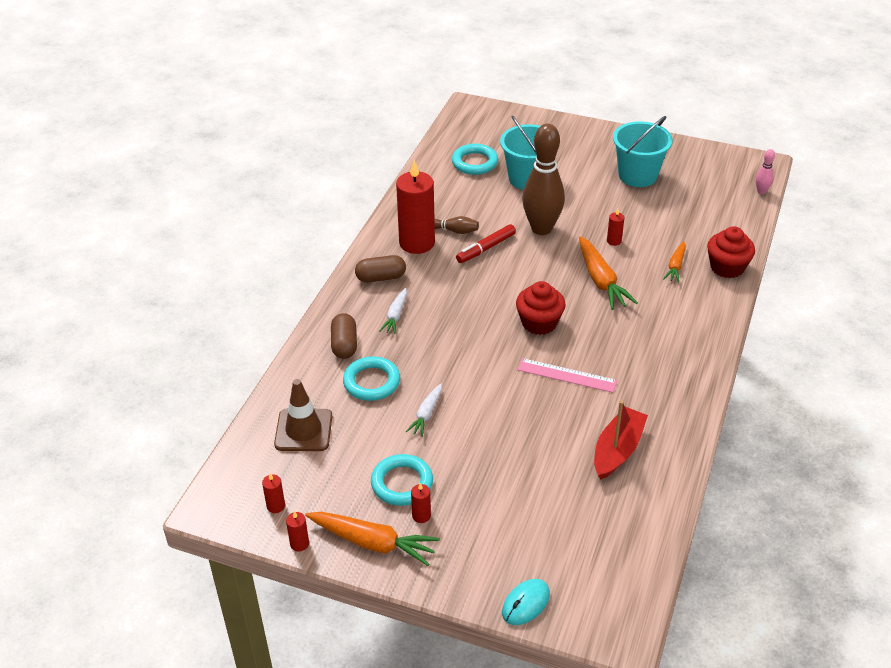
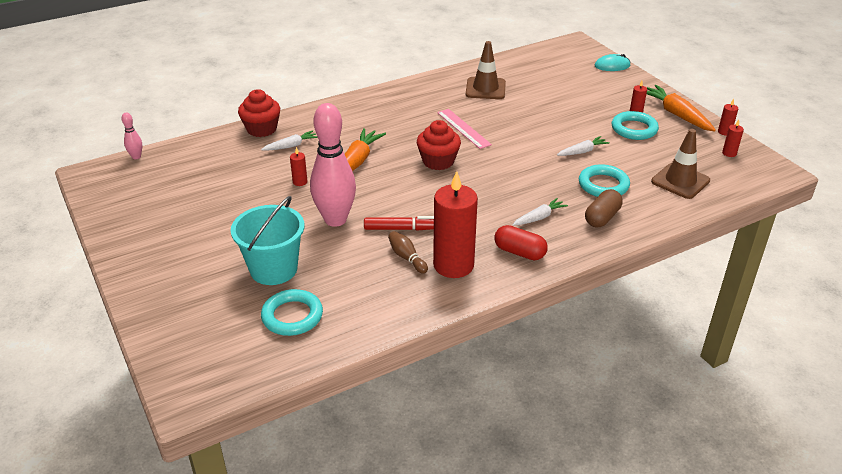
camera: 140 degrees left, 5 degrees down
(381, 277) = (519, 252): brown capsule -> red capsule
(541, 228) = (335, 220): brown bowling pin -> pink bowling pin
(617, 450) = (485, 89): red boat -> brown traffic cone
(637, 175) = (187, 218): turquoise bucket -> none
(675, 266) = (291, 146): orange carrot -> white carrot

